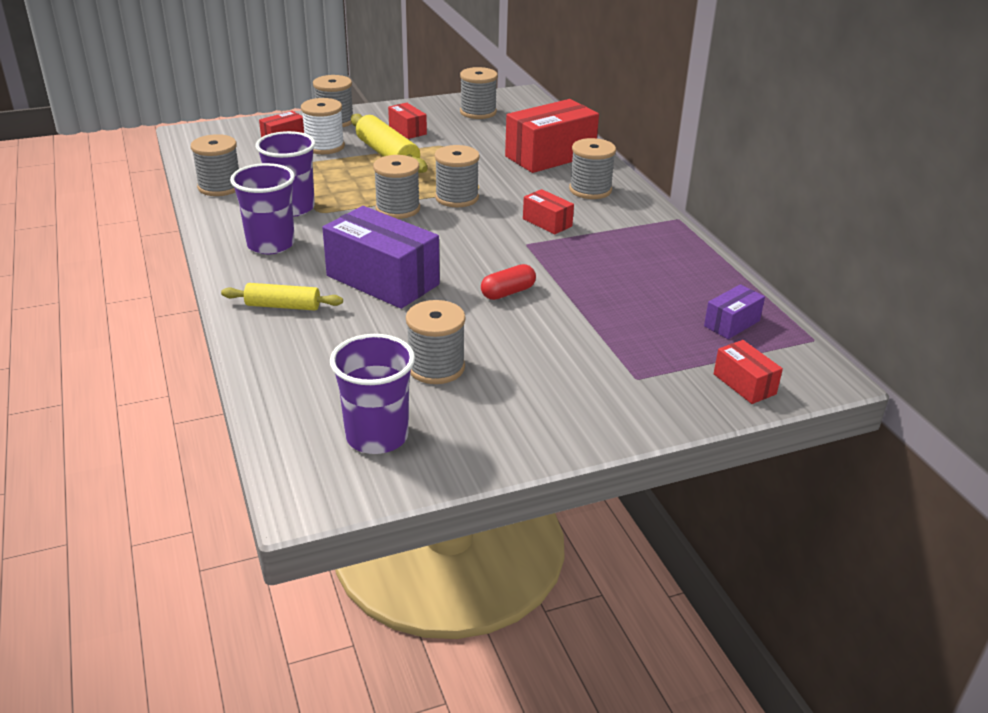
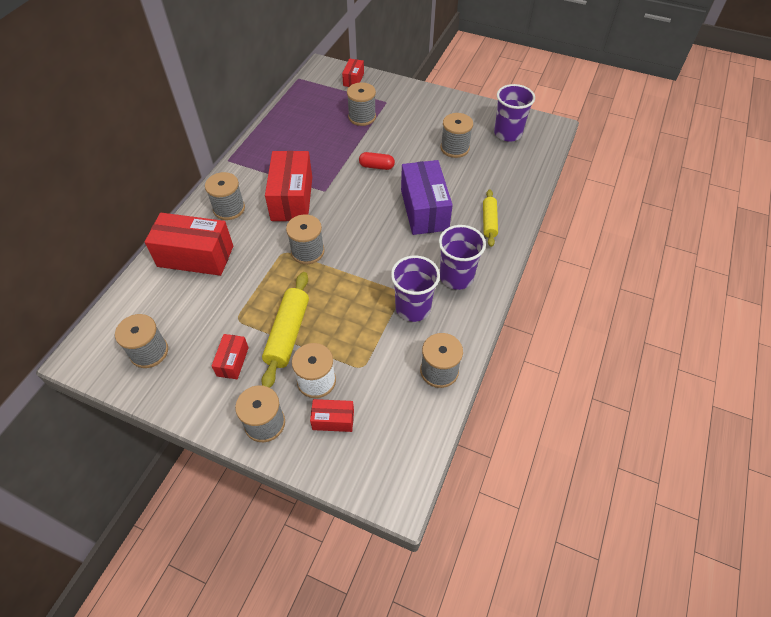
camera: 135 degrees left, 20 degrees up
(283, 306) = (489, 222): yellow rolling pin -> yellow rolling pin turned 45 degrees clockwise
(398, 209) = (352, 264): grey spool -> grey spool (362, 117)
(547, 222) = (292, 198): red box -> red box, size x2.02
(731, 323) = (314, 100): purple box -> none

